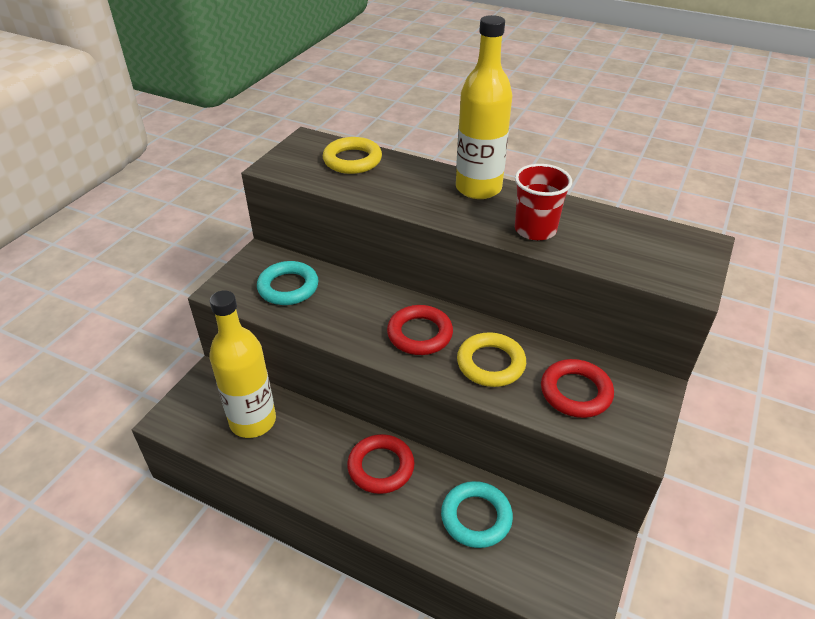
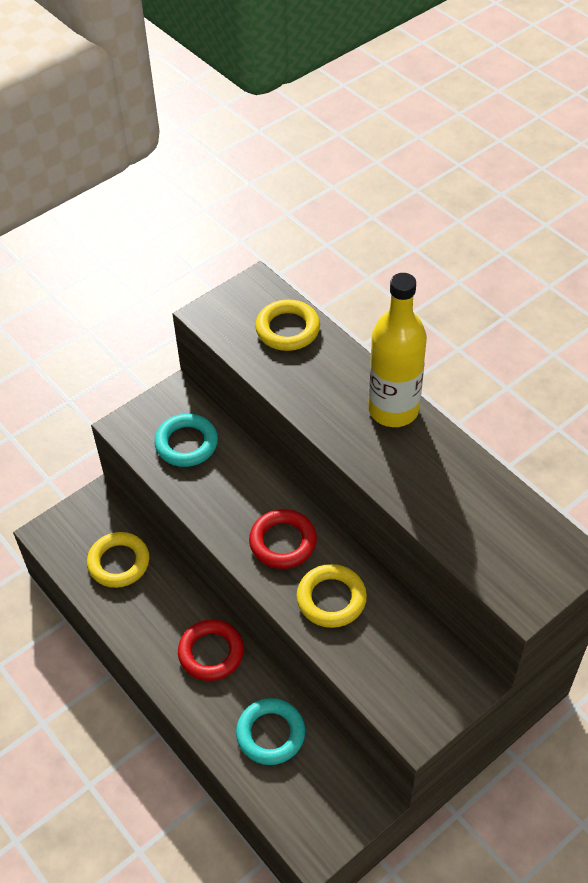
camera: 25 degrees right, 10 degrees up
(253, 421) = (119, 563): yellow bottle -> yellow ring
(535, 230) = (416, 484): red cup -> none
(575, 392) = (392, 659): red ring -> none

